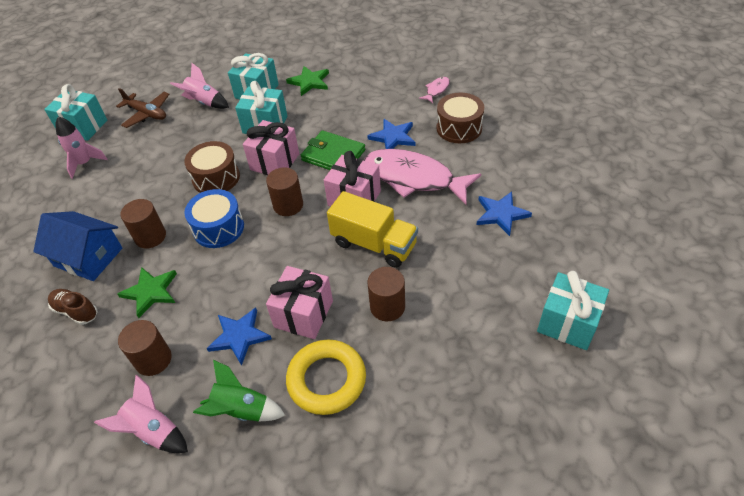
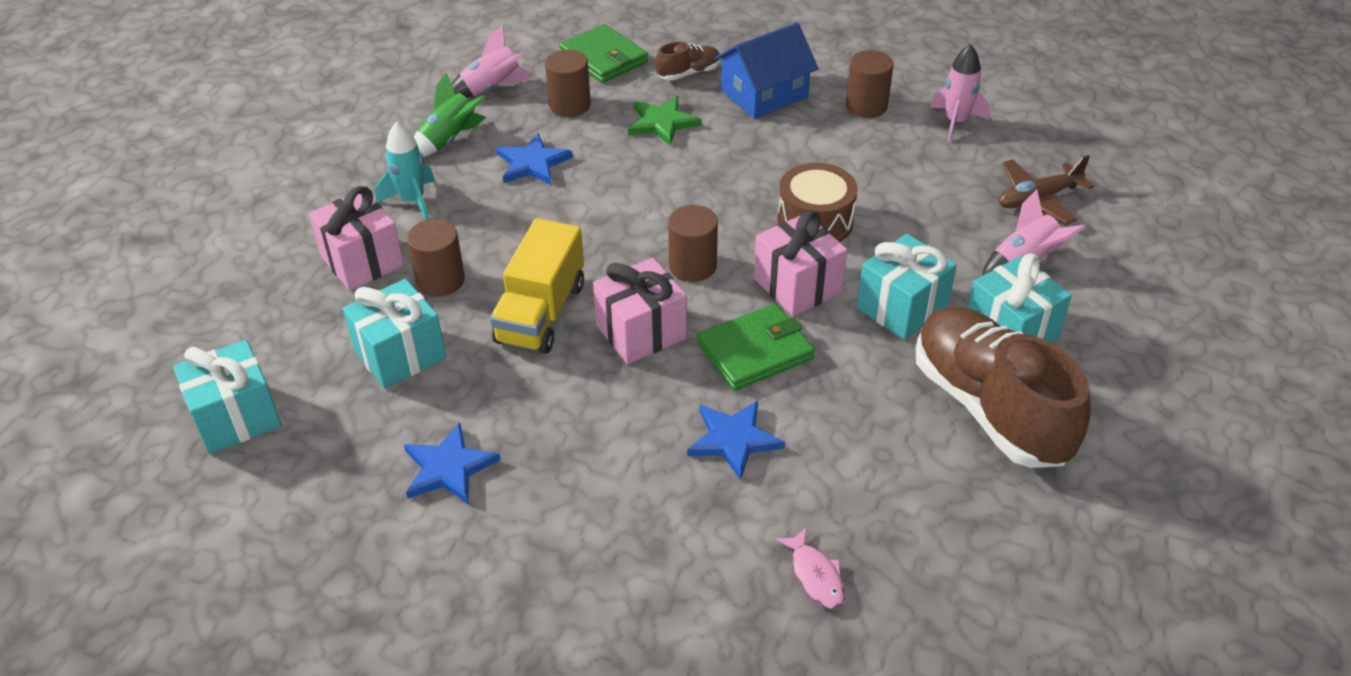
camera: 120 degrees right, 5 degrees down
(72, 379) = (603, 58): none -> green wallet
(83, 127) = (1050, 136): turquoise gift -> turquoise gift (400, 354)
(150, 236) = (752, 142): brown cylinder -> brown cylinder (866, 106)
(218, 228) = (712, 195): blue drum -> none
(303, 314) = (507, 215): pink gift -> pink gift (362, 261)
(309, 82) = (989, 407): green star -> brown shoe
(326, 380) = (412, 201): yellow ring -> turquoise rocket
(374, 244) = (541, 313): yellow truck -> yellow truck turned 45 degrees counterclockwise
(414, 178) = (616, 414): pink fish -> none
(459, 128) = (677, 540): brown drum -> none

